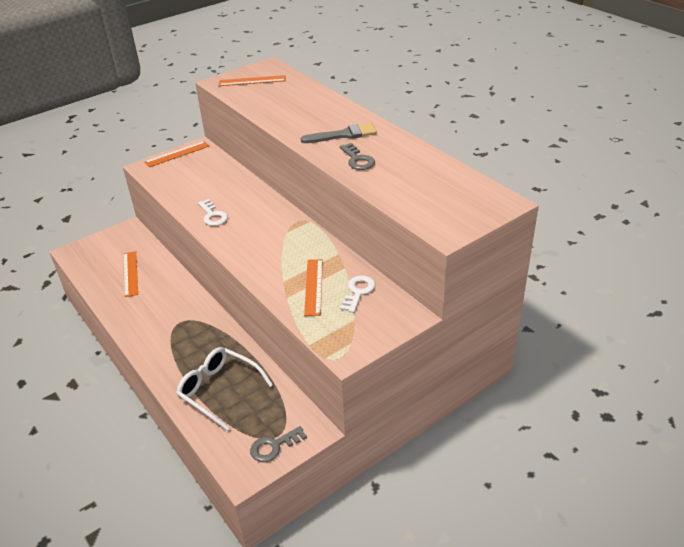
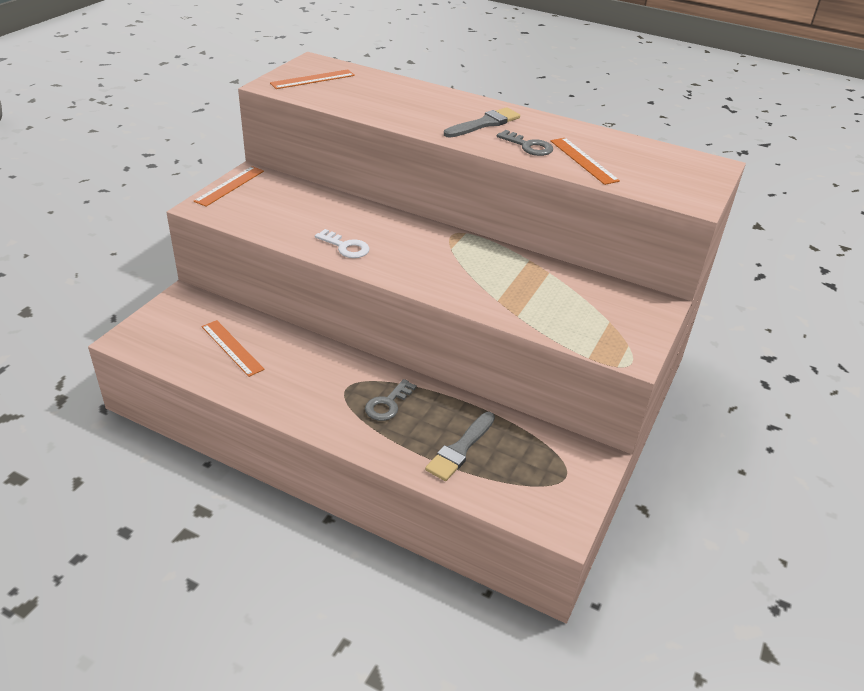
camera: 30 degrees left, 0 degrees up
(219, 390) = (460, 449): white glasses -> grey brush
(274, 446) = (572, 488): grey key -> grey key (388, 404)
(314, 286) = (536, 298): orange ruler -> orange ruler (583, 160)
(358, 292) = (587, 293): white key -> none

